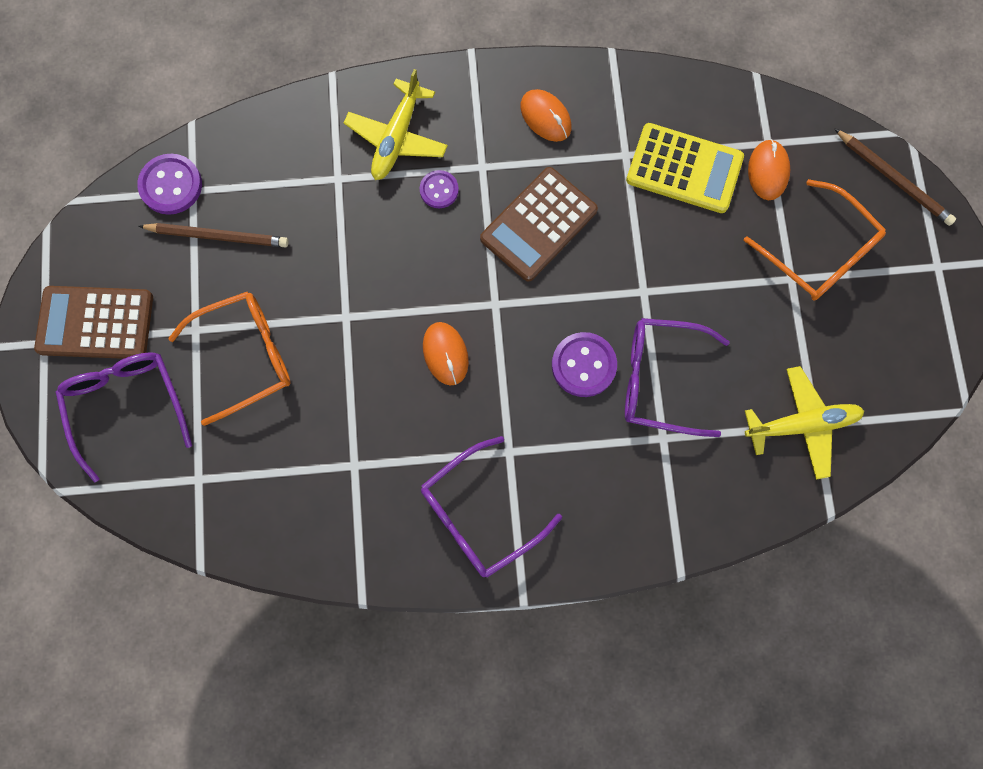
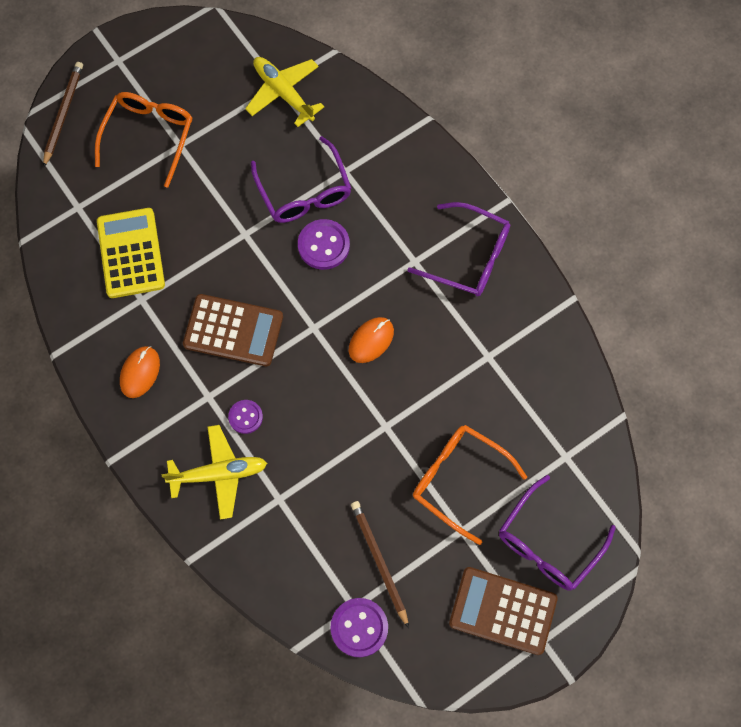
camera: 120 degrees left, 5 degrees down
(95, 323) = (503, 610): brown calculator -> brown calculator turned 135 degrees clockwise
(768, 171) = (101, 197): orange mouse -> none

